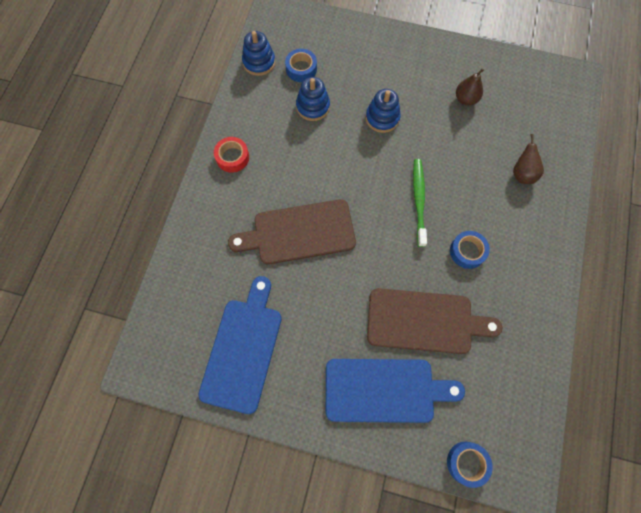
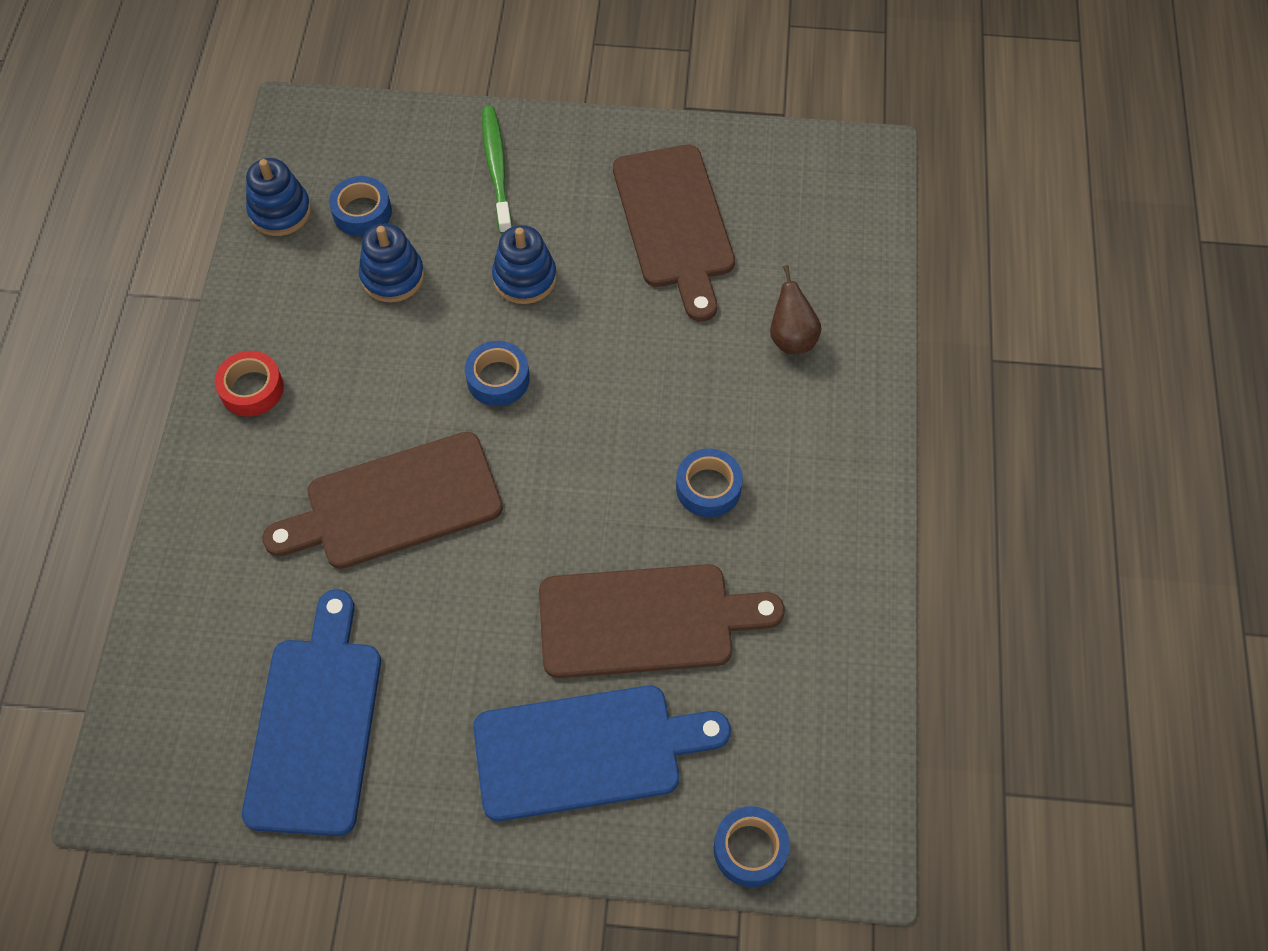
camera: 10 degrees left, 10 degrees down
(361, 172) = (498, 379): none -> blue tape
(419, 200) = (609, 413): green toothbrush -> green toothbrush (496, 168)
(465, 99) = (674, 223): brown pear -> brown cutting board

